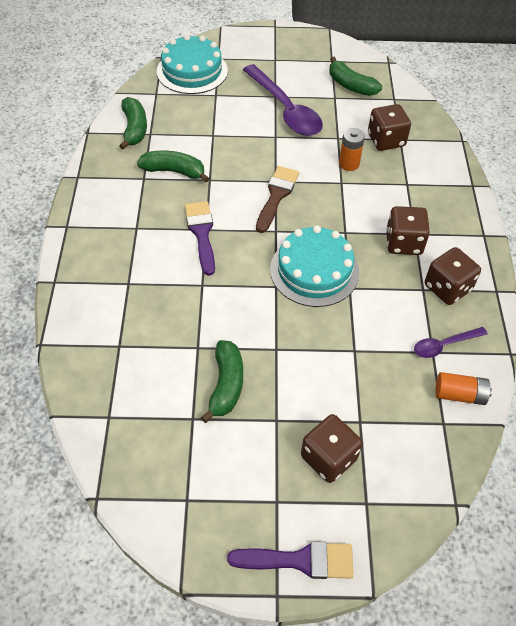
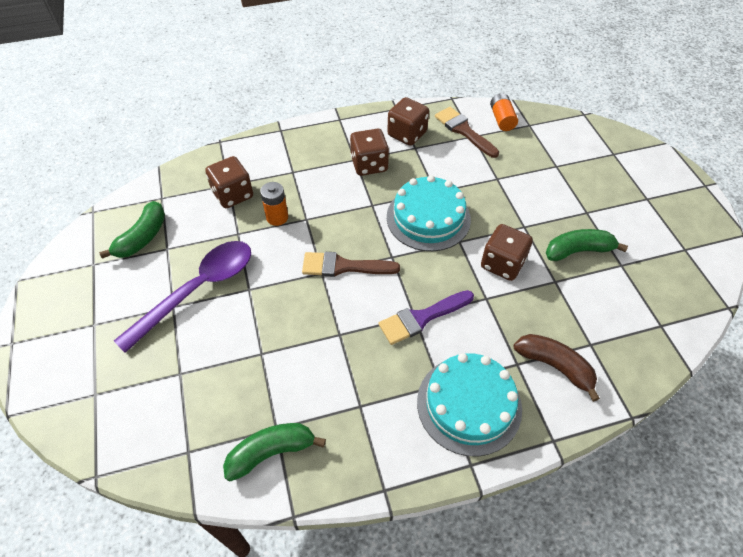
camera: 105 degrees left, 0 degrees up
(112, 308) = (554, 366): none -> brown banana
(174, 171) = (338, 375): green banana -> none
(192, 71) = (129, 419): turquoise cake -> turquoise cake (469, 404)
(300, 560) = (675, 178): purple brush -> none
(328, 458) = (596, 177): brown dice -> brown dice (502, 264)
(444, 345) = (463, 130): purple spoon -> brown brush

